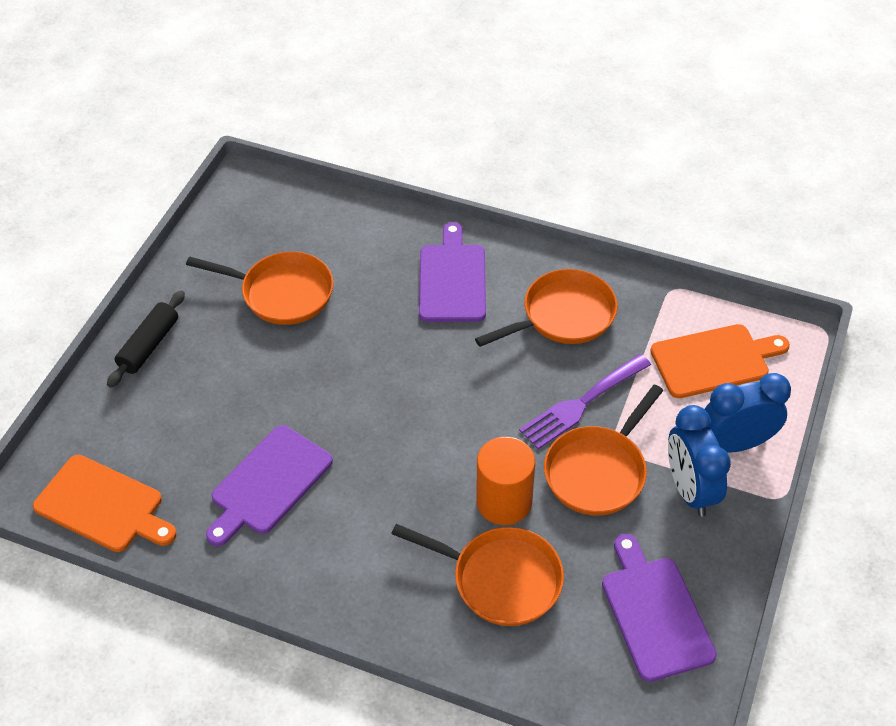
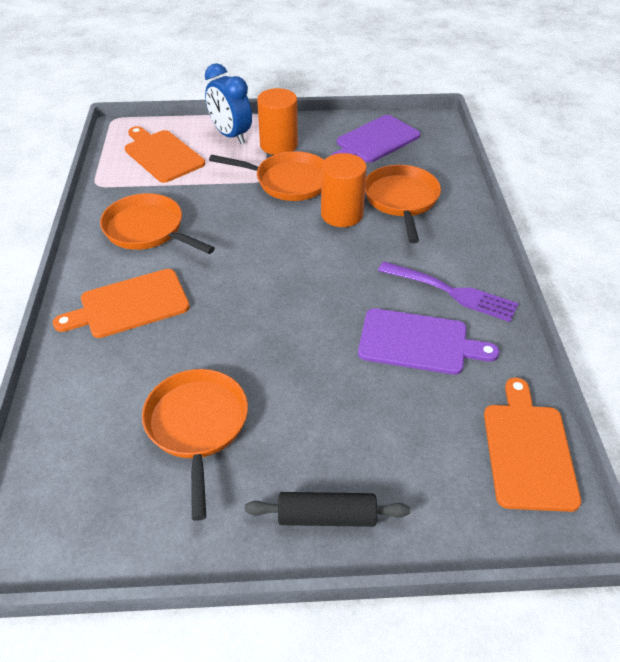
camera: 115 degrees left, 5 degrees down
(452, 279) = (130, 305): purple cutting board -> orange cutting board
(581, 404) = (234, 201): purple fork -> purple fork (452, 292)
(689, 490) = (278, 145): blue clock -> orange cylinder

